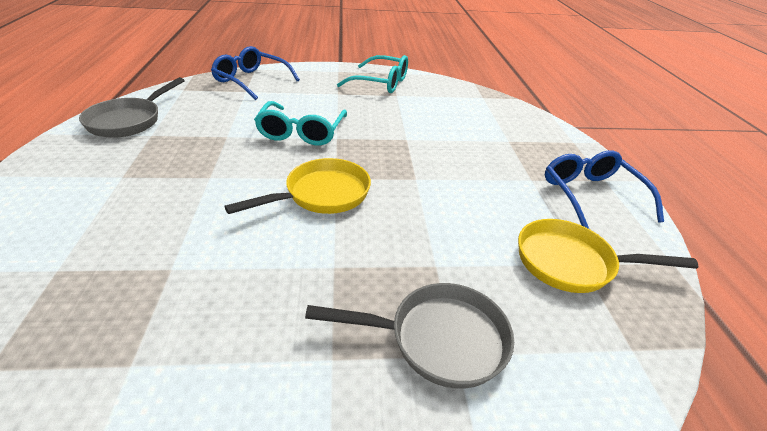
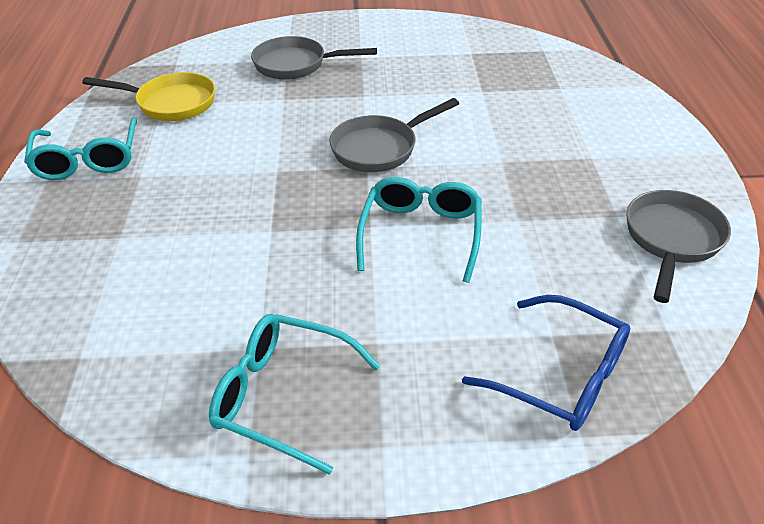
camera: 175 degrees left, 5 degrees up
(322, 194) = (380, 148): yellow pan -> grey pan
(591, 196) = (88, 160): blue glasses -> turquoise glasses

